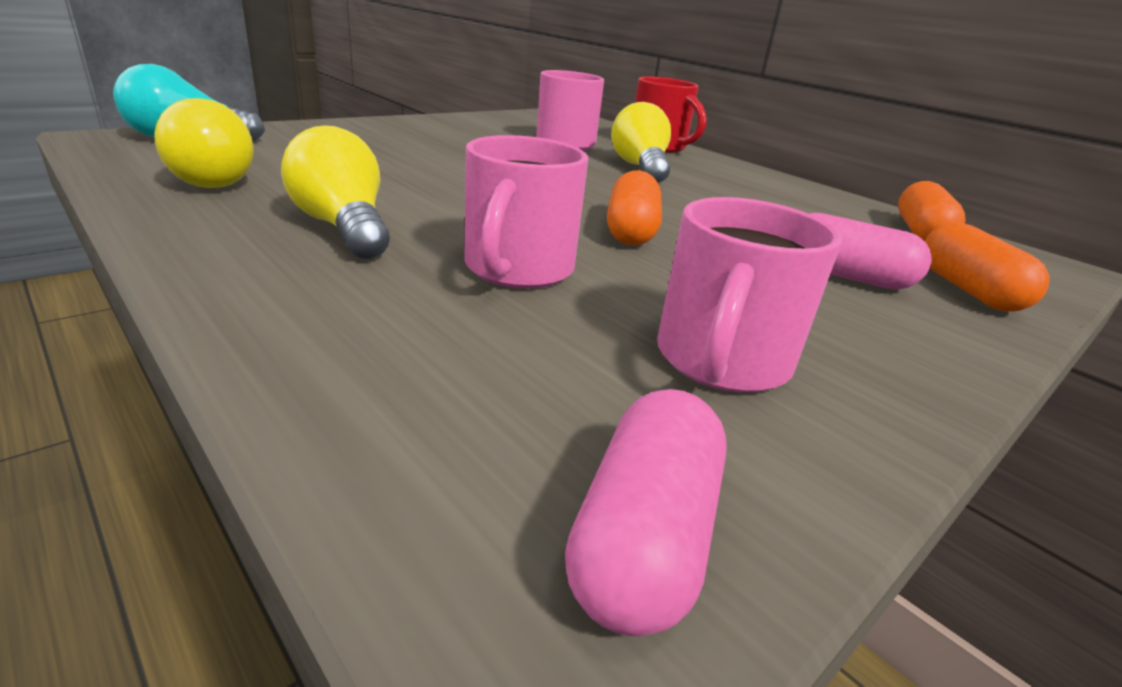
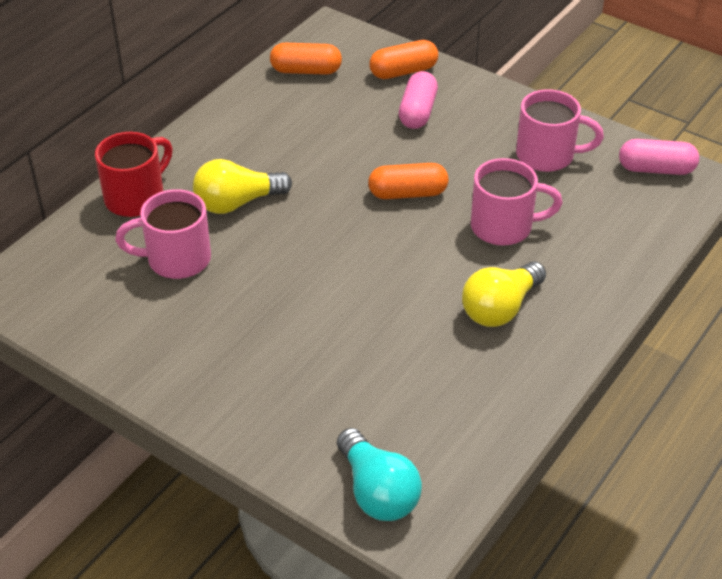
camera: 100 degrees left, 15 degrees up
(220, 179) = (463, 405): yellow light bulb -> none

